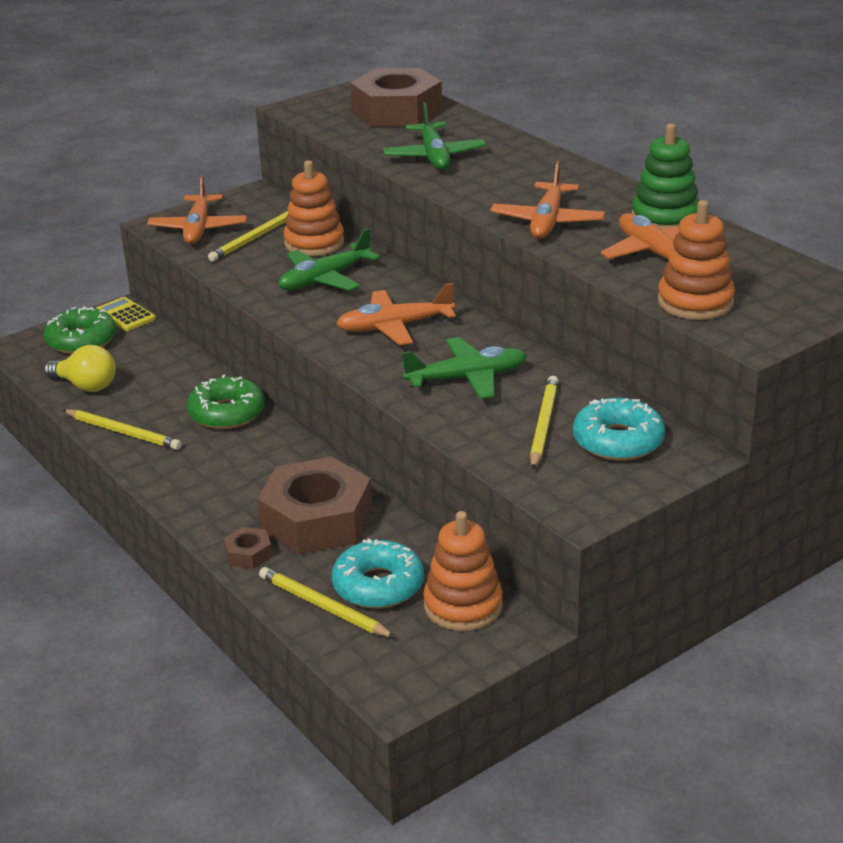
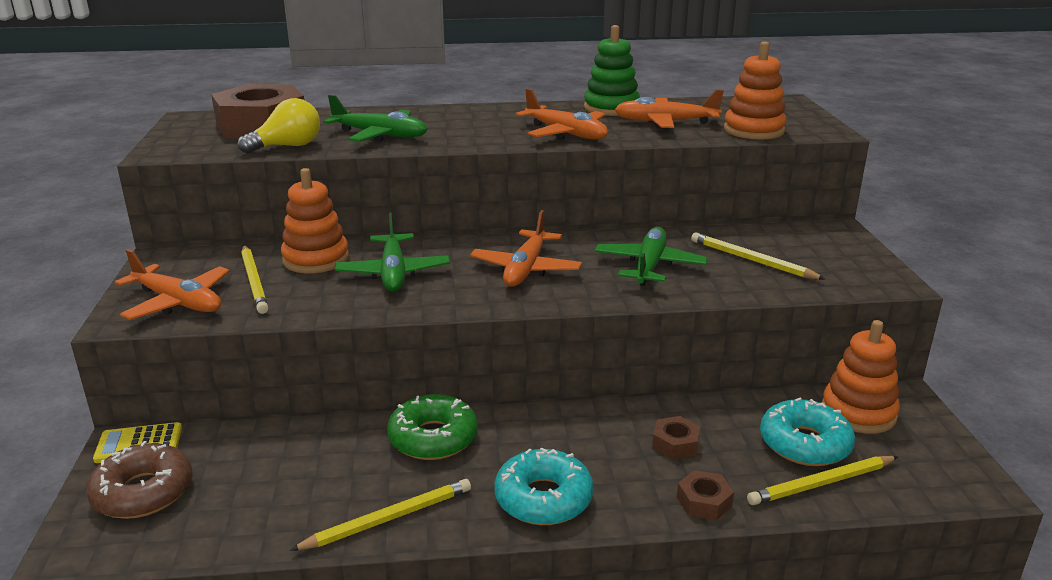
camera: 60 degrees left, 5 degrees down
(81, 340) = (143, 492): green donut -> brown donut
(86, 386) = (251, 518): yellow light bulb -> yellow light bulb (287, 146)
(316, 520) = (675, 444): brown nut -> brown nut, size x0.42
(618, 441) = (797, 244): turquoise donut -> turquoise donut (543, 498)

